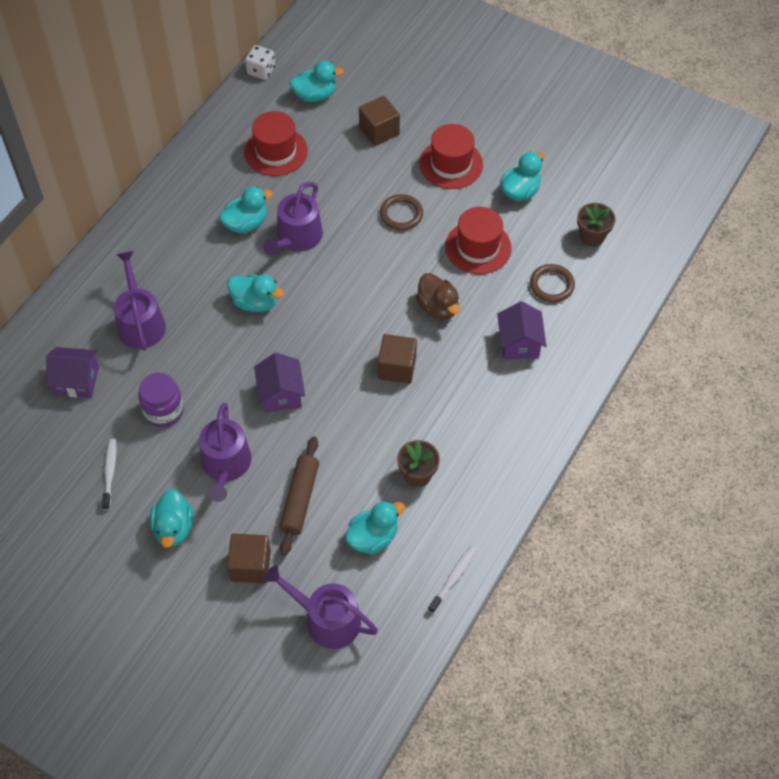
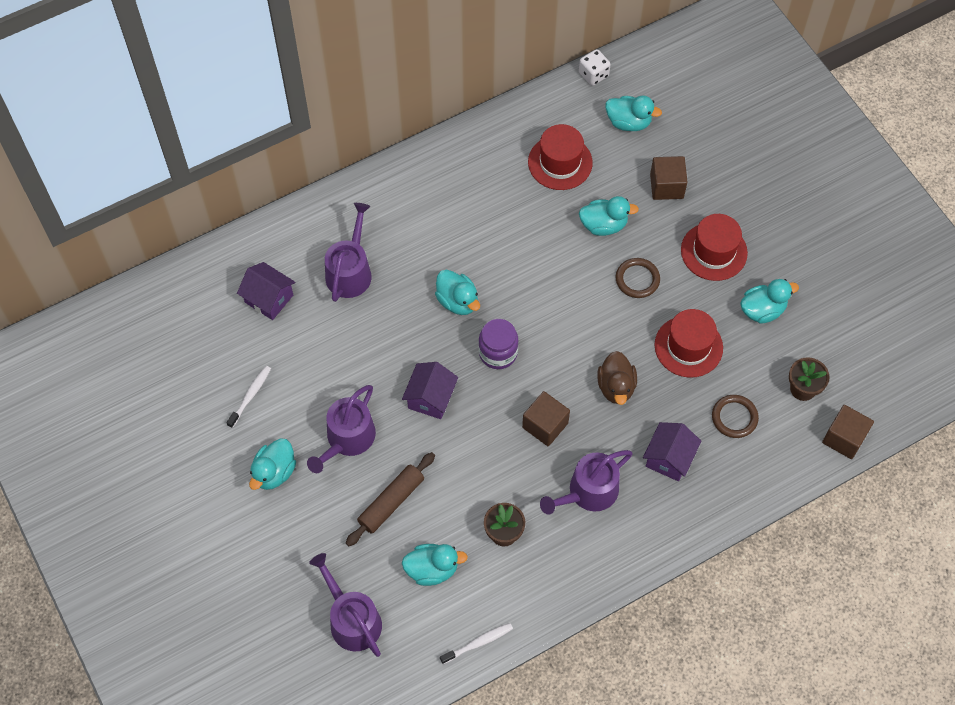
camera: 30 degrees right, 5 degrees up
(163, 411) = (324, 362): purple jar -> purple jar (498, 353)
(246, 223) = (493, 221): turquoise duck -> turquoise duck (603, 225)
(250, 565) = (317, 539): brown cube -> brown cube (844, 438)
(296, 238) = (529, 257): purple watering can -> purple watering can (588, 492)

